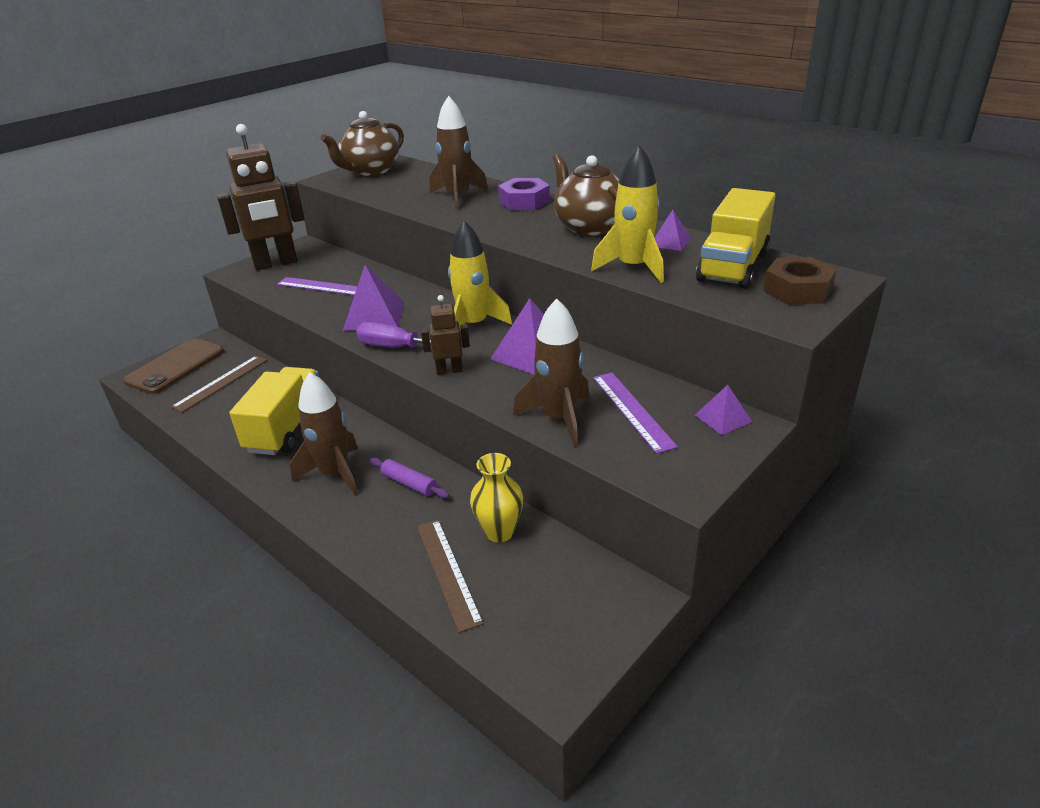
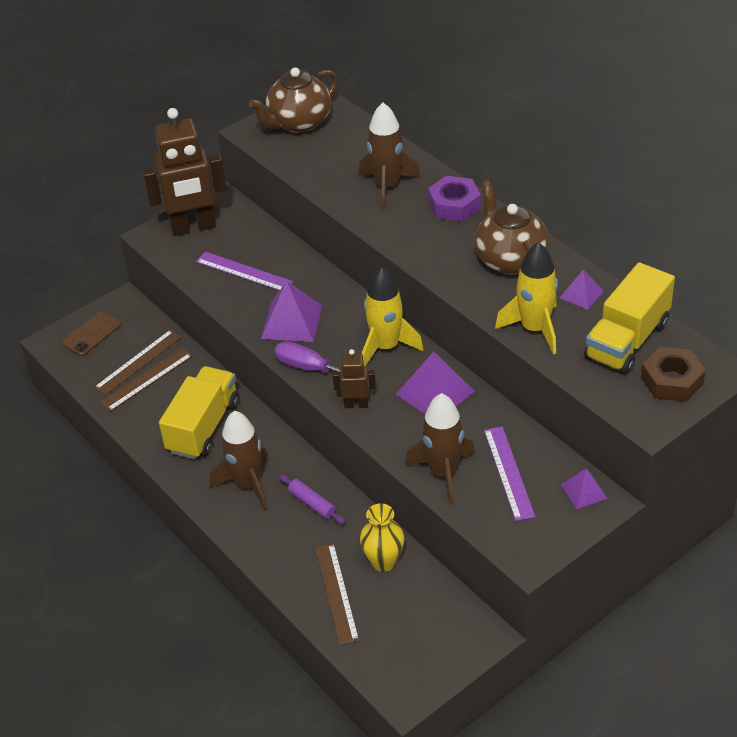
camera: 10 degrees right, 10 degrees up
(175, 366) = (91, 334): brown phone -> brown phone, size x0.64
(228, 395) = (147, 379): none -> brown ruler

